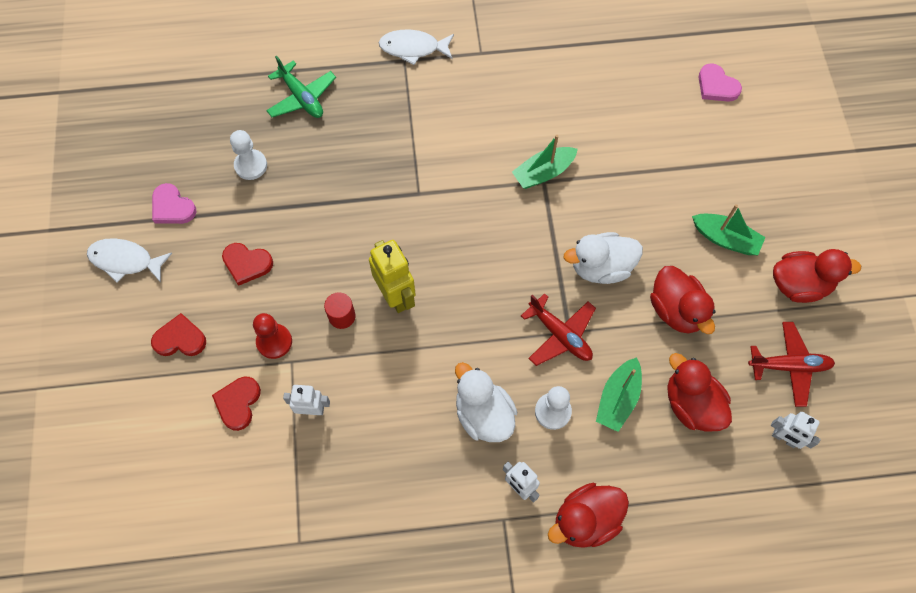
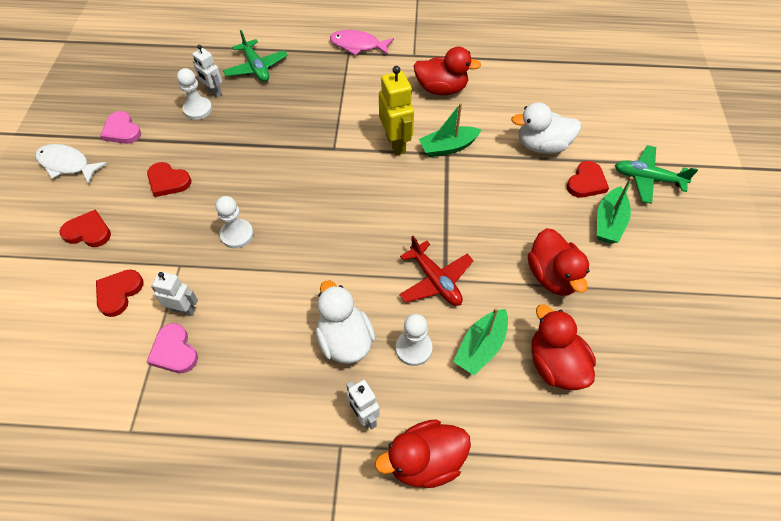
camera: 10 degrees right, 10 degrees down
(274, 342) = (169, 246): red pawn -> none
(342, 316) = (237, 234): red cylinder -> white pawn
(396, 295) = (291, 225): yellow robot -> yellow robot (396, 143)
(413, 48) = (358, 45): white fish -> pink fish
(601, 267) = (486, 229): white duck -> white duck (542, 145)
(696, 194) = (586, 182): none -> red heart
(716, 86) = (616, 103): pink heart -> pink heart (174, 351)
(725, 239) = (609, 222): green boat -> green boat turned 75 degrees clockwise
(759, 180) = (647, 179): none -> green plane
(784, 438) = (649, 414): white robot -> white robot (213, 92)
(789, 366) = (661, 344): red plane -> none
(799, 285) = (678, 272): red duck -> red duck (441, 89)

